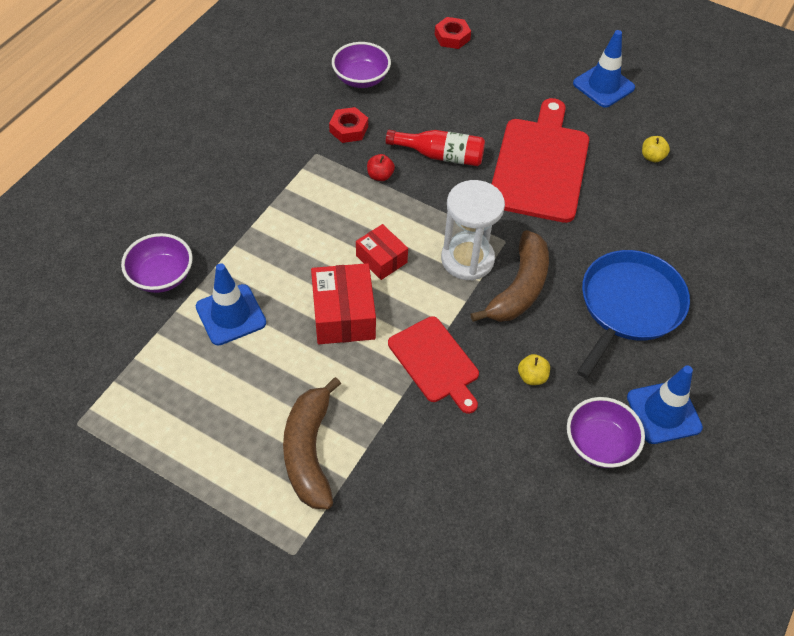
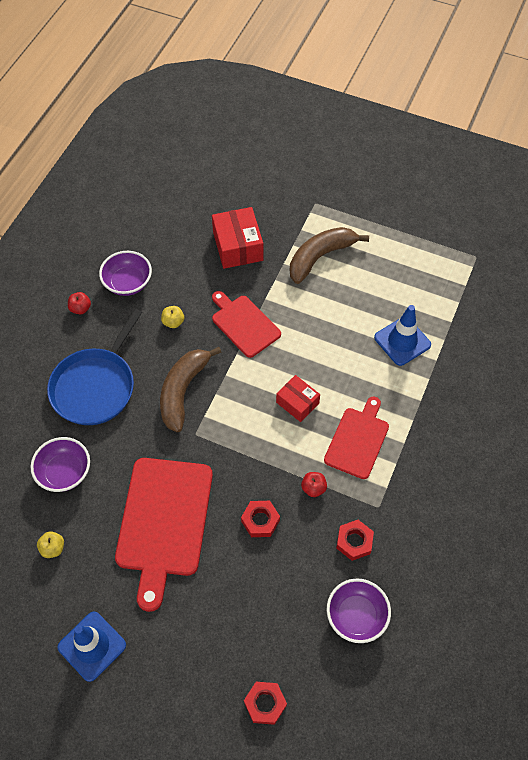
camera: 175 degrees right, 5 degrees up
(161, 276) = (466, 365): purple bowl -> purple bowl (64, 472)
(309, 451) = (320, 257): brown banana -> brown banana turned 120 degrees counterclockwise
(320, 213) = (358, 440): none -> red cutting board
(343, 315) = (318, 352): red box -> red box (238, 246)
(440, 155) = (260, 521): red bottle -> red nut
(467, 259) = (226, 412): white hourglass -> none
(663, 412) = (80, 308): blue traffic cone -> red apple

